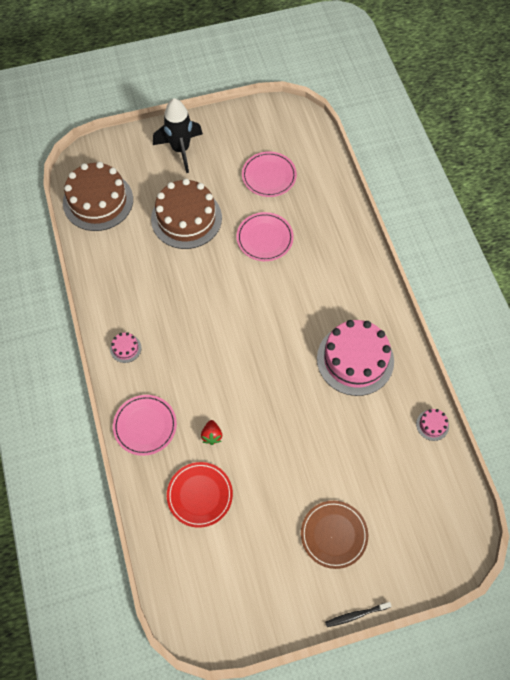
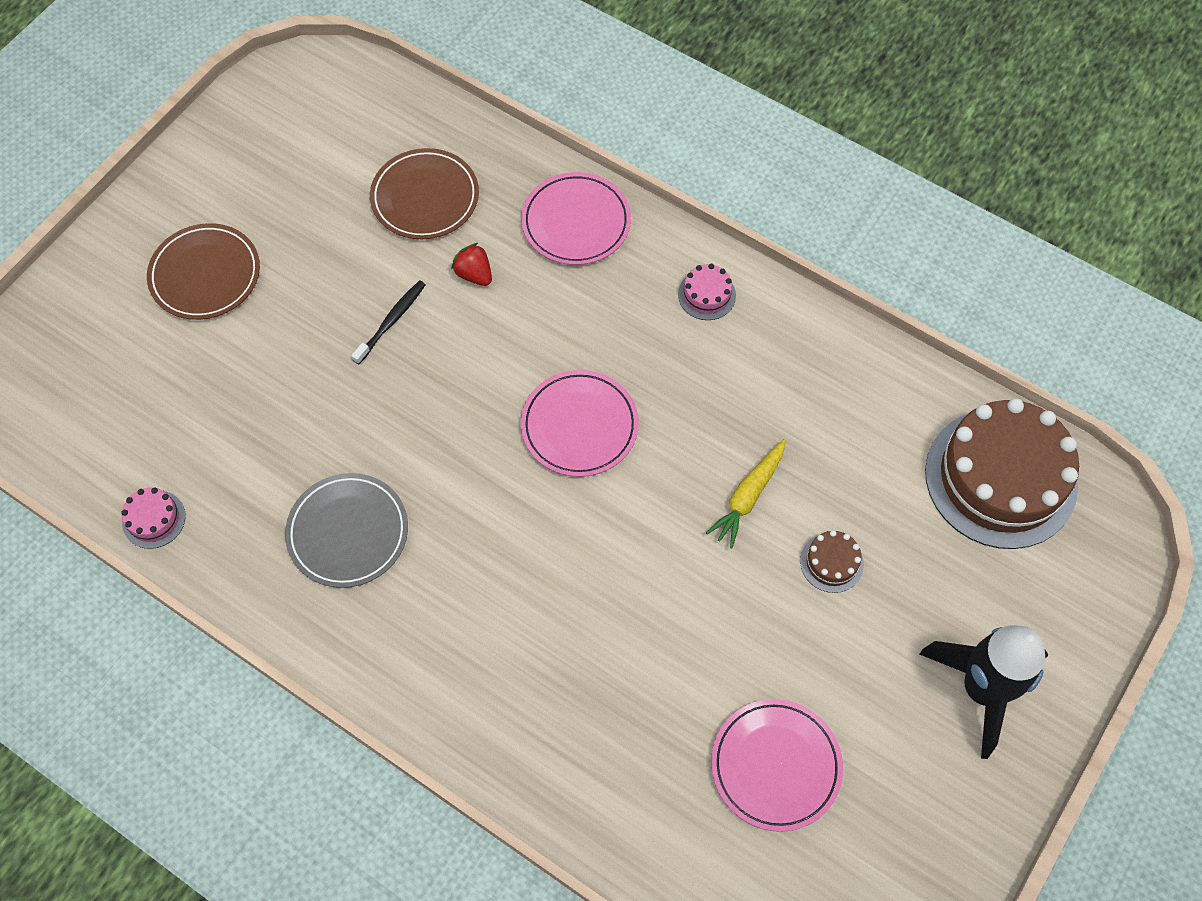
camera: 140 degrees right, 0 degrees up
(186, 218) = (831, 562): brown cake -> brown cake, size x0.41
(192, 260) = (748, 496): none -> yellow carrot
(200, 495) = (425, 197): red plate -> brown plate
(264, 238) = (669, 630): pink plate -> pink plate (579, 426)
(355, 359) = (348, 532): pink cake -> grey plate
(356, 615) = (112, 210): black toothbrush -> black toothbrush (391, 321)

